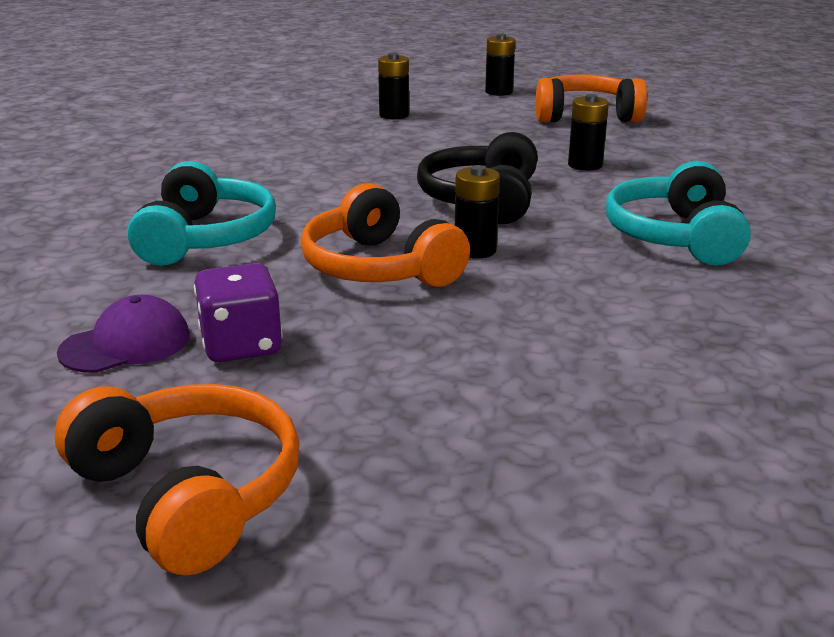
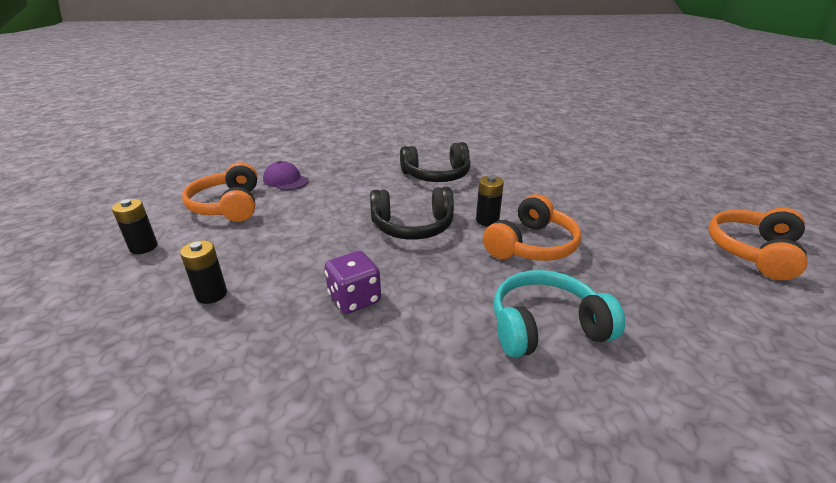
camera: 105 degrees left, 5 degrees up
(126, 344) = (697, 310): purple cap -> purple cap (285, 180)
(241, 345) = (651, 269): purple dice -> purple dice (354, 299)
(585, 165) = (338, 200): black battery -> none
(674, 237) = (436, 175): turquoise headphones -> black headphones

